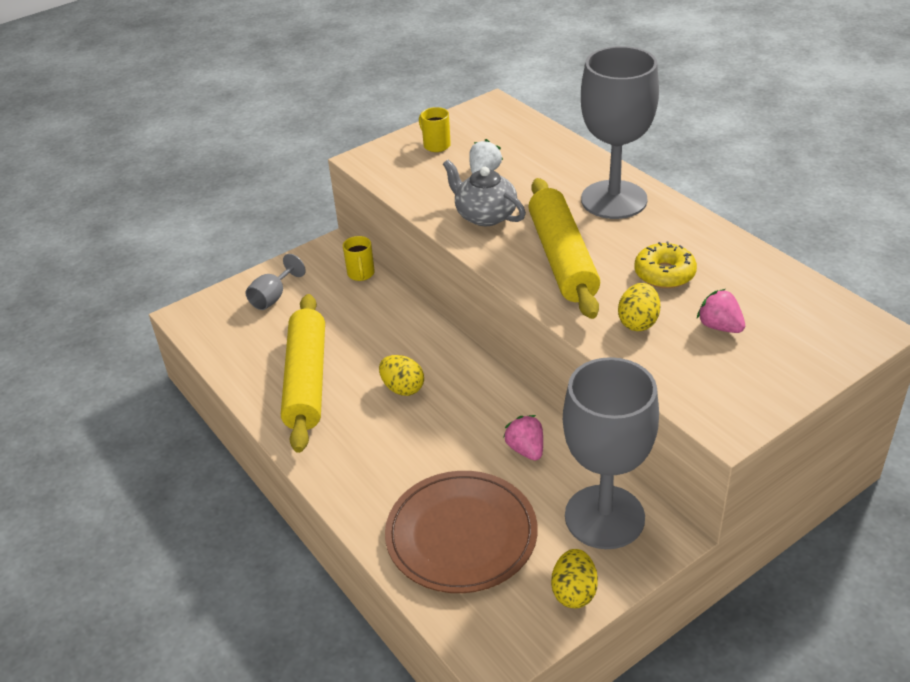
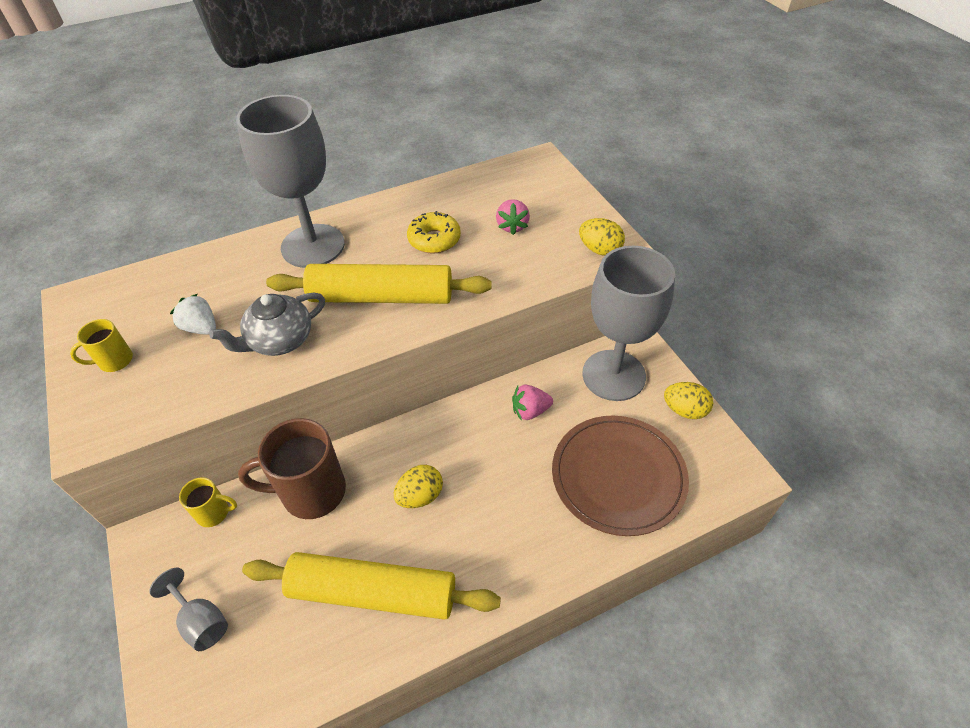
camera: 80 degrees left, 10 degrees up
(391, 320) = (311, 492): none -> brown mug
(638, 322) = (490, 268): yellow egg -> yellow egg (599, 250)
(719, 327) = (512, 226): pink strawberry -> pink strawberry turned 60 degrees counterclockwise

